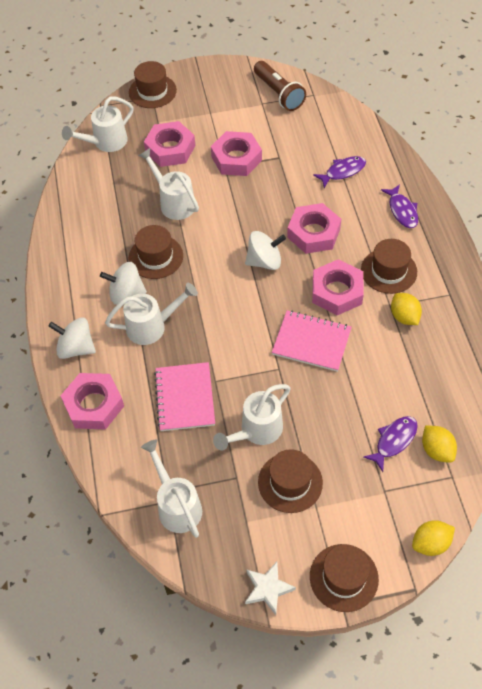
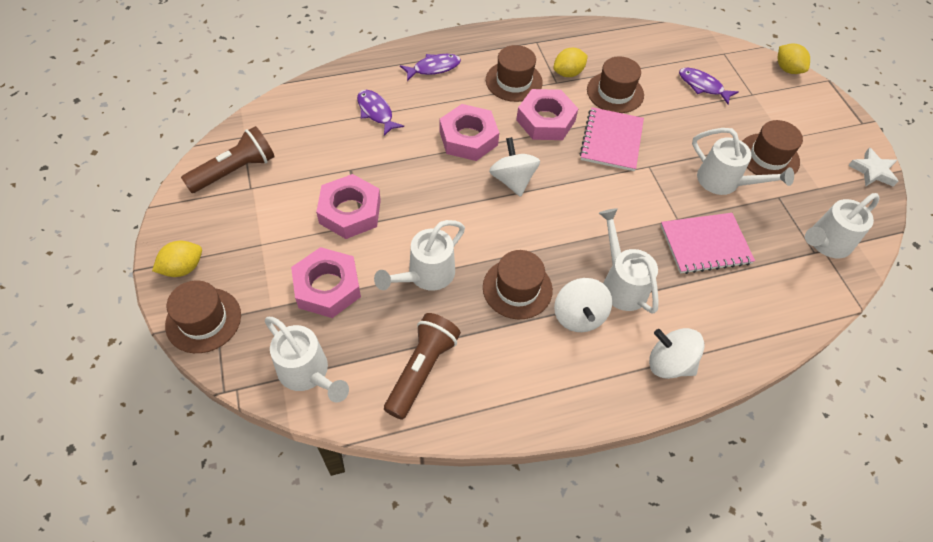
camera: 100 degrees left, 0 degrees up
(76, 348) = (669, 363): white spinning top -> white spinning top turned 105 degrees clockwise
(94, 405) = (740, 333): pink nut -> none
(98, 199) = (421, 369): none -> brown flashlight
(344, 577) = (839, 122): brown hat -> brown hat (615, 92)
(436, 450) = (703, 60): yellow lemon -> yellow lemon (183, 268)

